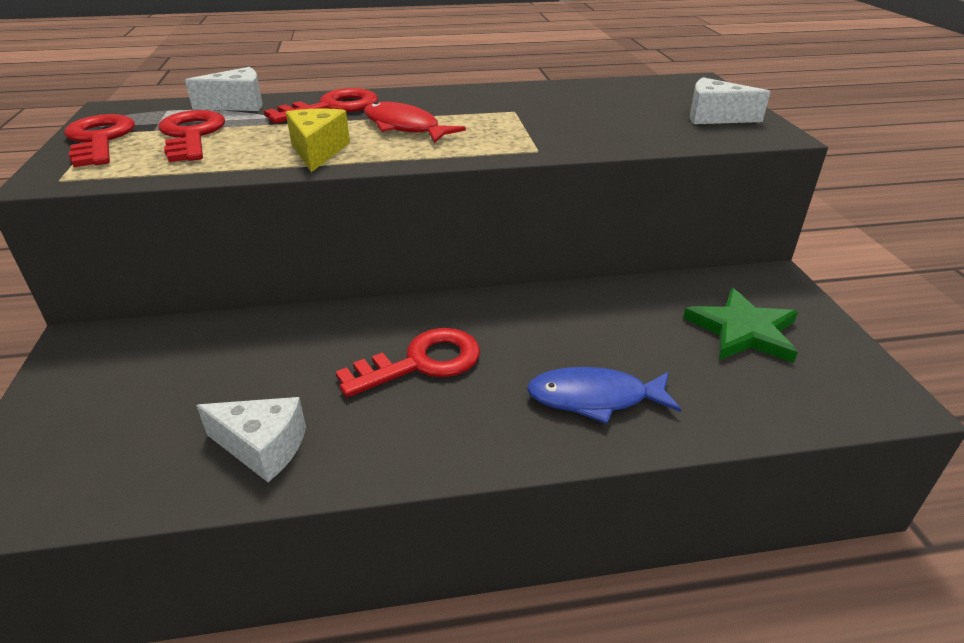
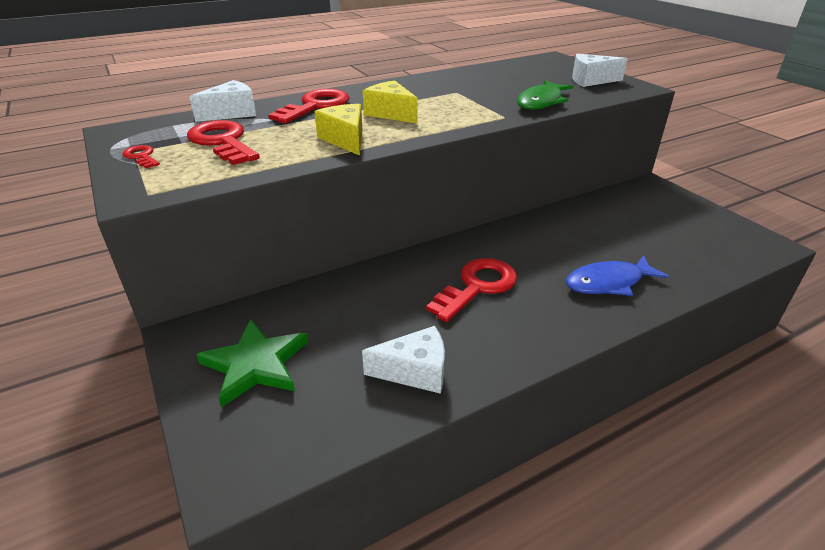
camera: 20 degrees left, 0 degrees up
(100, 139) = (141, 156): red key -> red key, size x0.49
(405, 127) = (391, 113): red fish -> yellow cheese
(609, 137) = (541, 102): none -> green fish
(743, 331) = (660, 221): green star -> green star (256, 364)

